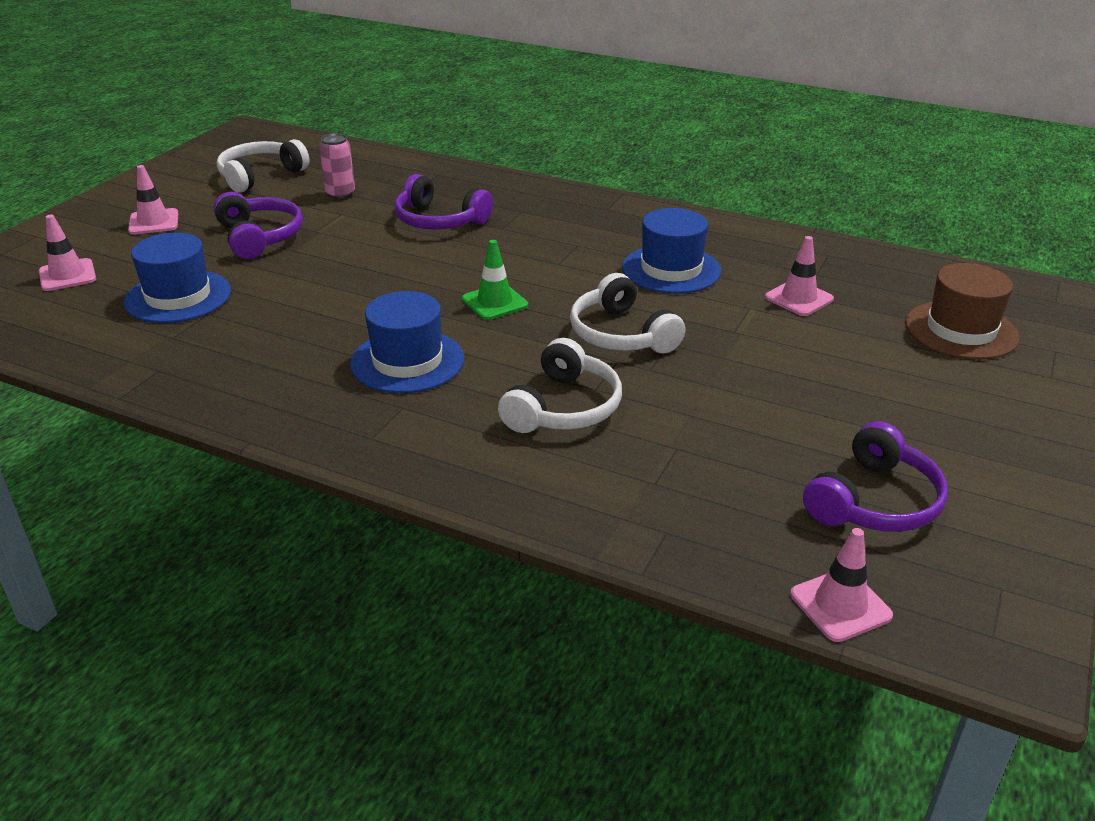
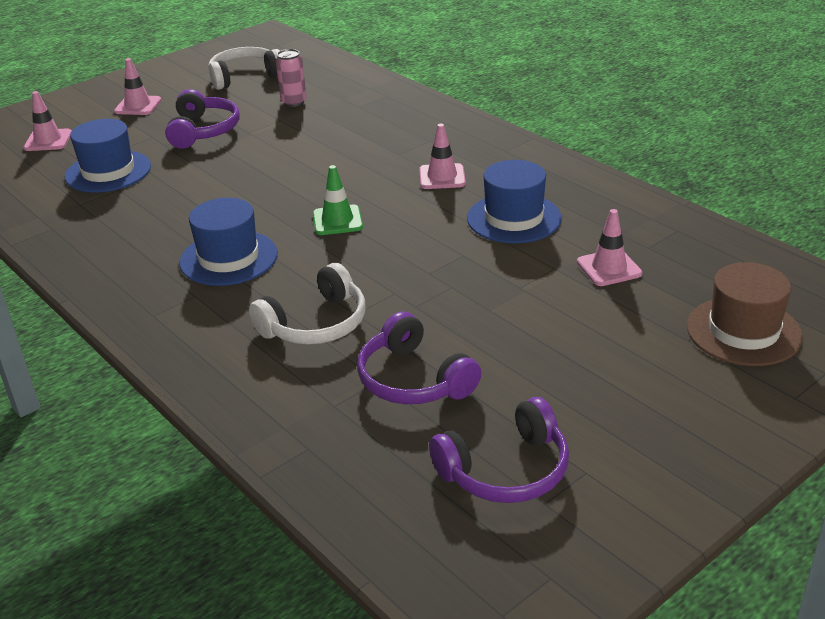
camera: 25 degrees right, 0 degrees up
(439, 220) = (352, 139): purple headphones -> purple headphones (413, 380)
(621, 334) = (417, 270): white headphones -> none
(840, 605) = (394, 549): pink traffic cone -> pink traffic cone (442, 177)

